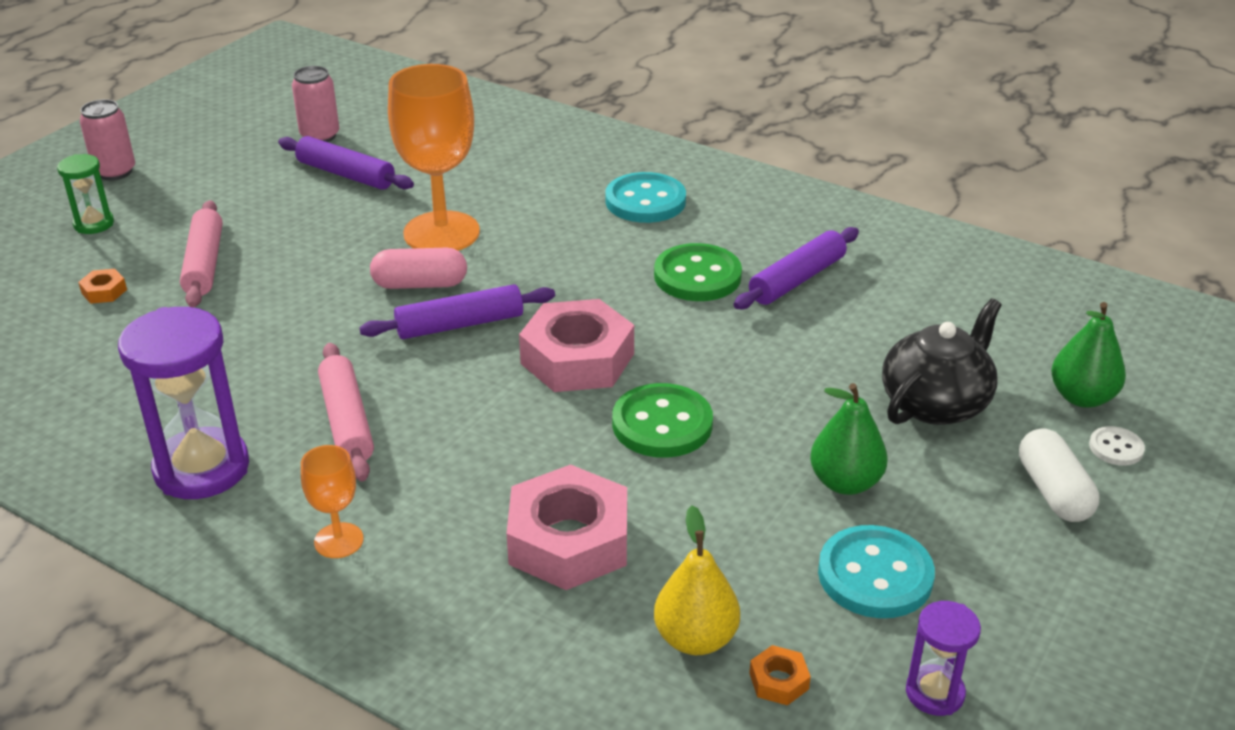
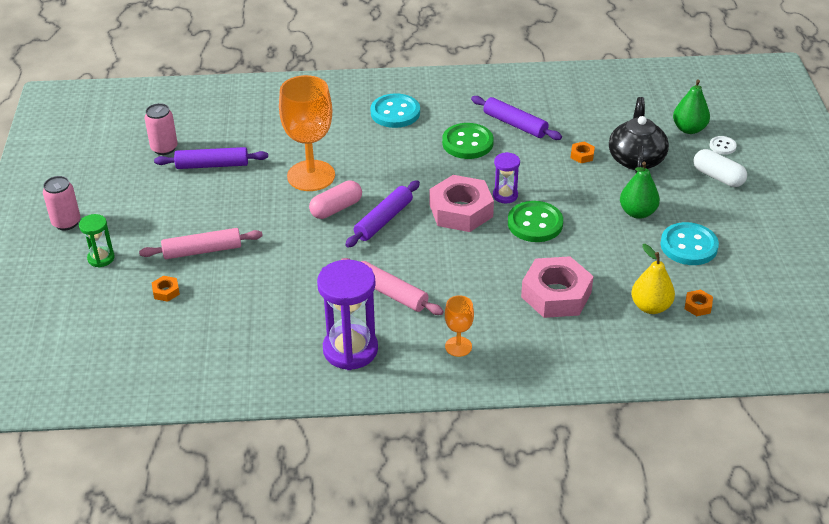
camera: 35 degrees left, 5 degrees up
(204, 264) = (202, 250): pink rolling pin -> pink rolling pin turned 60 degrees counterclockwise
(797, 279) = (515, 124): purple rolling pin -> purple rolling pin turned 60 degrees counterclockwise
(851, 361) = (582, 155): none -> orange nut
(934, 693) = (755, 280): purple hourglass -> purple hourglass (505, 195)

